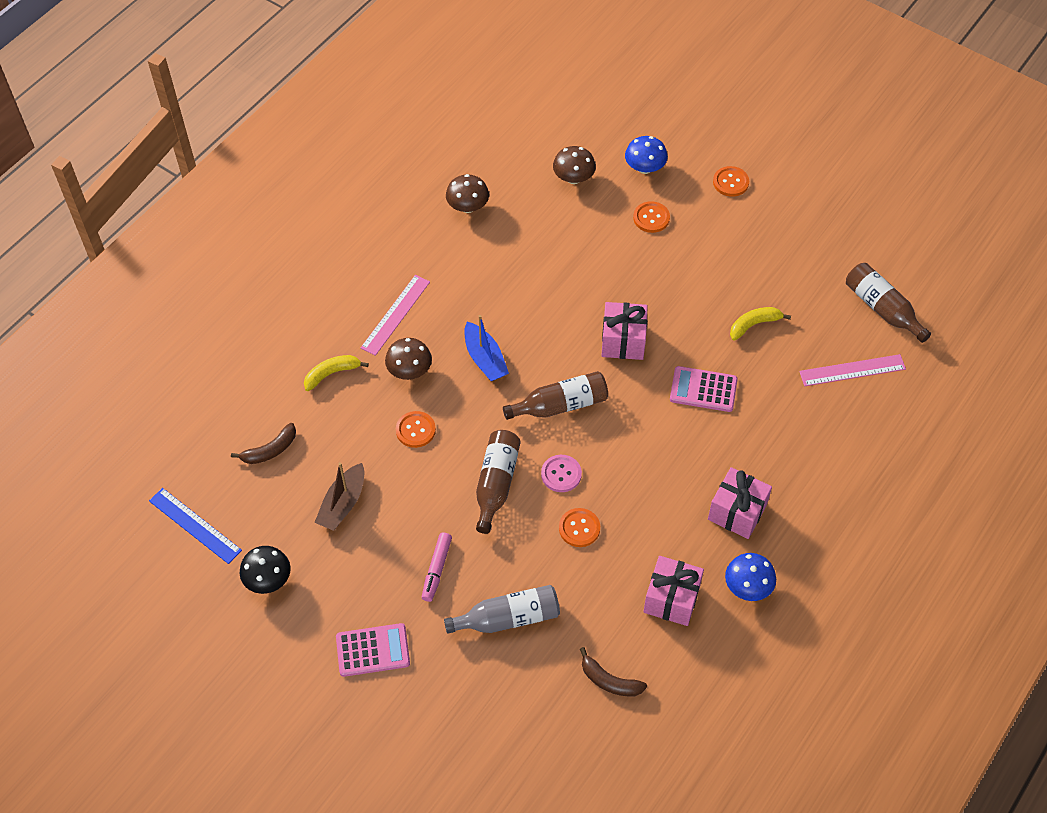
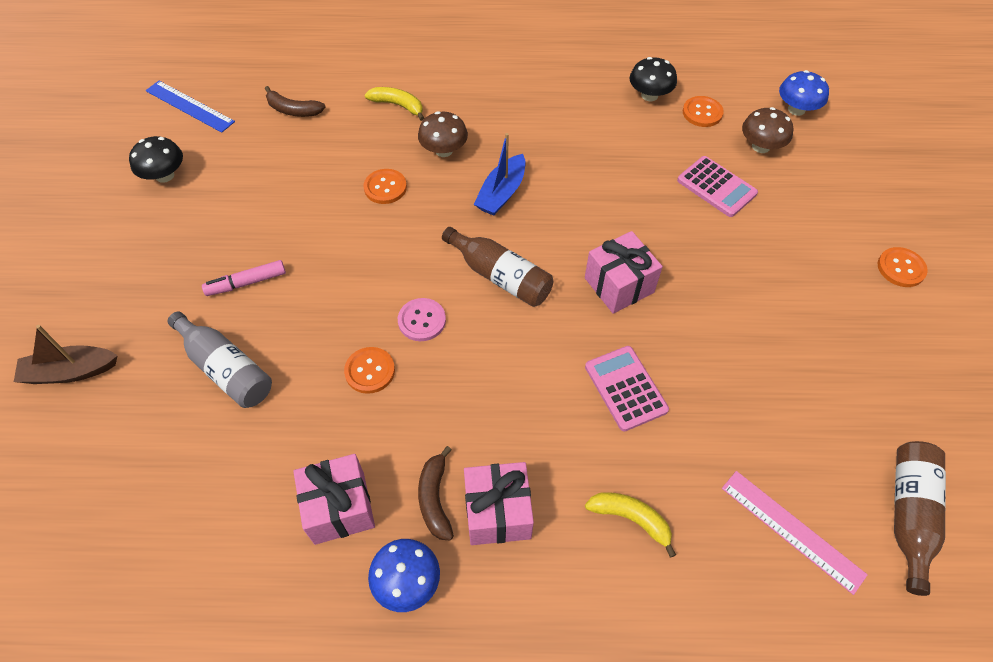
camera: 55 degrees right, 0 degrees up
(194, 525) = (189, 106): blue ruler -> blue ruler turned 60 degrees counterclockwise
(343, 504) = (272, 181): brown boat -> brown boat (70, 372)
(373, 650) = (131, 283): pink calculator -> pink calculator (716, 187)
(396, 315) = (493, 111): pink ruler -> none
(468, 206) = (649, 95): brown mushroom -> black mushroom
(496, 484) = (372, 275): brown bottle -> none
(609, 681) = (200, 503): brown banana -> brown banana (435, 498)
(645, 168) = (834, 190): blue mushroom -> blue mushroom (796, 109)
(651, 218) = (783, 228): orange button -> orange button (702, 113)
(754, 325) = (751, 390): yellow banana -> yellow banana (631, 519)

